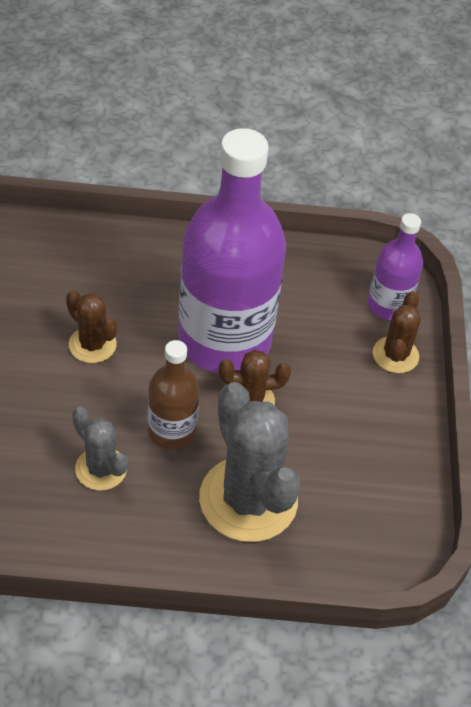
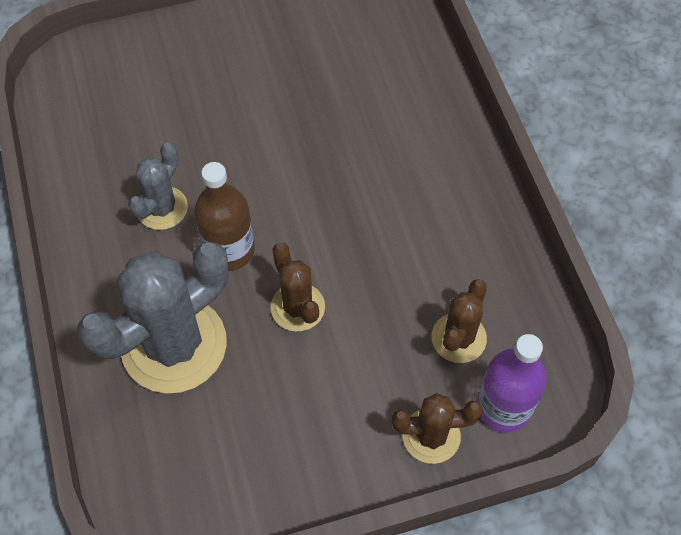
camera: 75 degrees right, 10 degrees up
(92, 345) = (304, 148): brown cactus -> brown cactus (458, 338)
(224, 341) = (365, 258): purple bottle -> none

